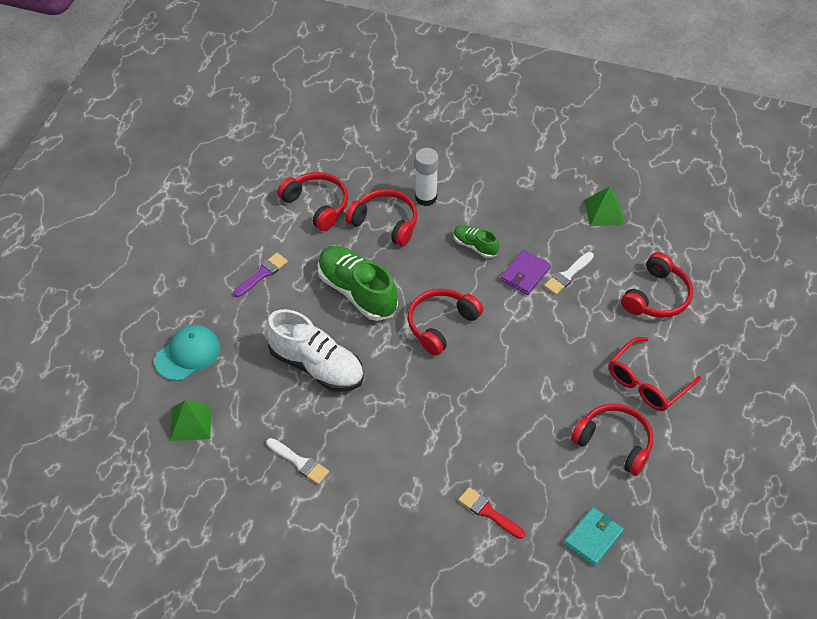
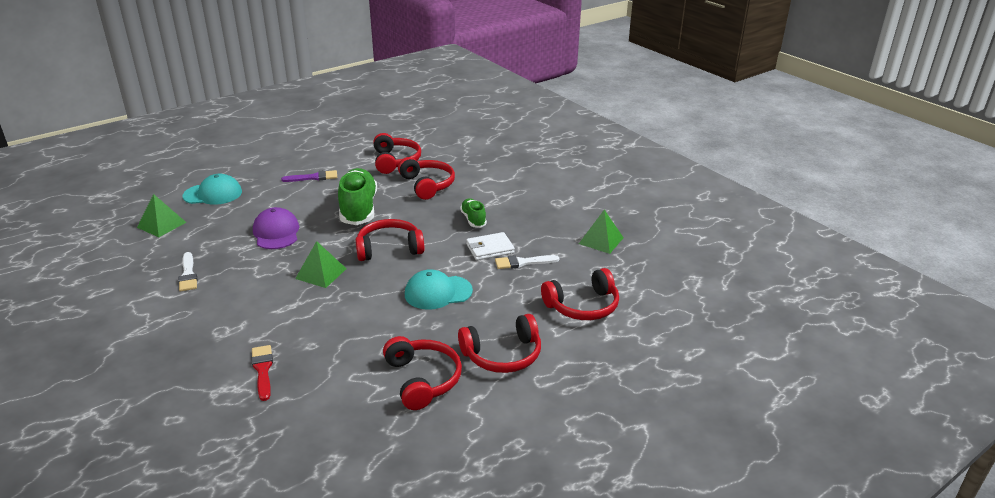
camera: 35 degrees right, 20 degrees down
(316, 366) = (276, 232): white shoe -> purple cap
(416, 388) = (321, 273): none -> green pyramid
(426, 198) = (473, 184): white glue stick -> none
(525, 274) = (490, 248): purple wallet -> white wallet
(535, 350) = (438, 292): none -> turquoise cap
(593, 538) = (316, 433): turquoise wallet -> none
(647, 383) = (503, 355): red glasses -> red headphones

